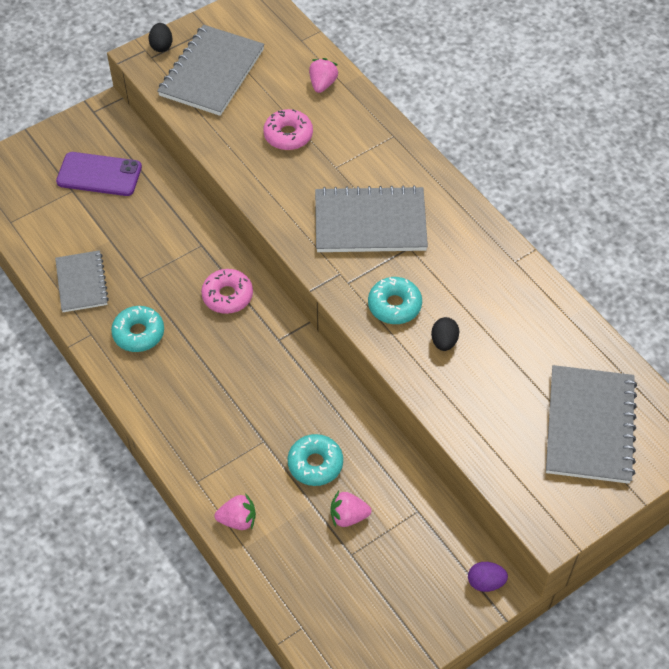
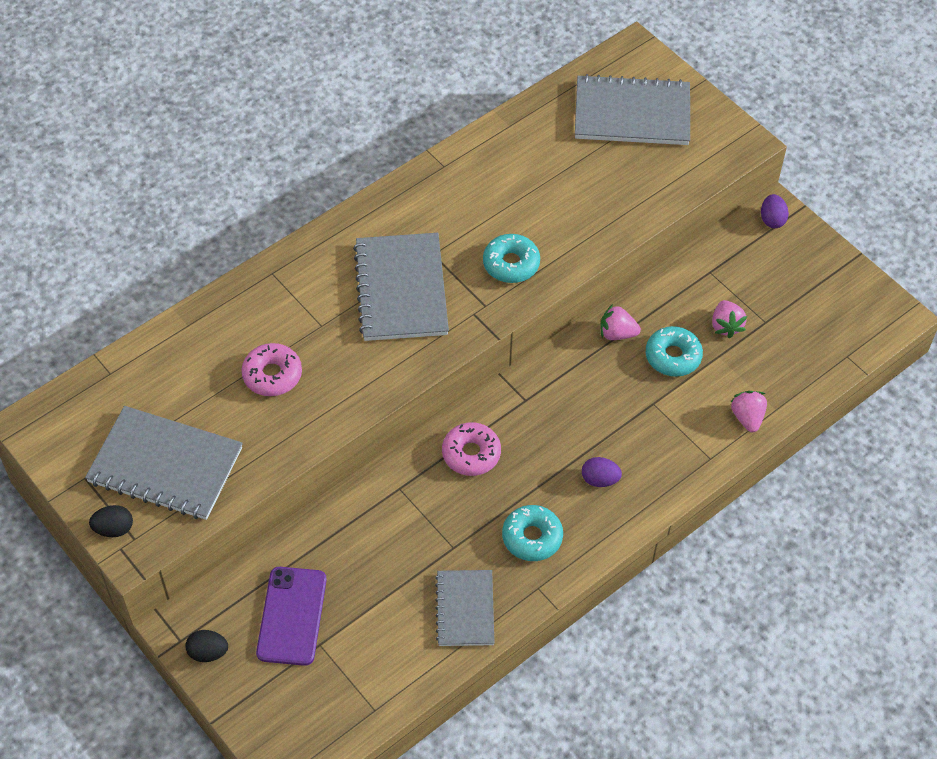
camera: 95 degrees left, 0 degrees up
(81, 283) = (465, 609): grey notebook -> grey notebook turned 75 degrees counterclockwise
(187, 389) = (600, 480): none -> purple egg
(322, 84) = (188, 346): pink strawberry -> pink strawberry (617, 333)
(444, 341) = (551, 222): black egg -> black egg (208, 652)

